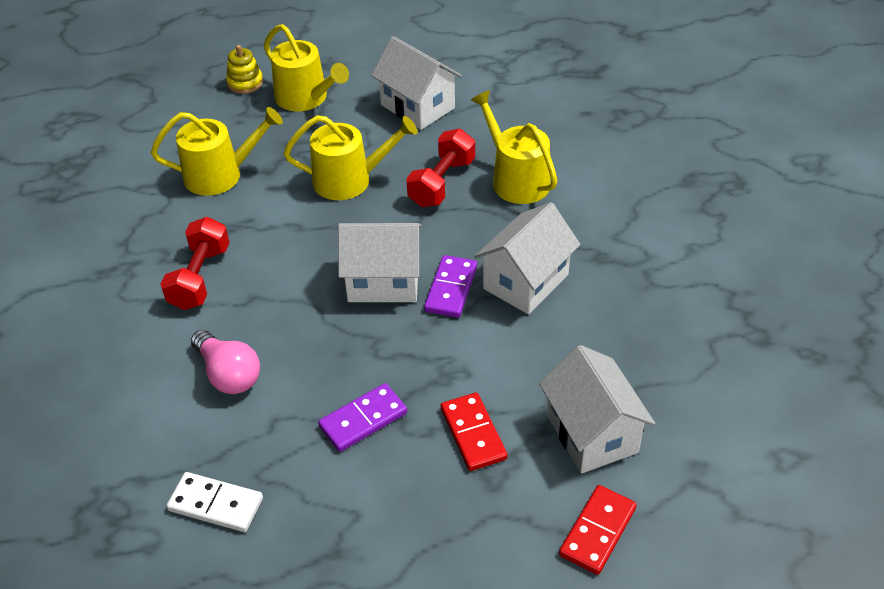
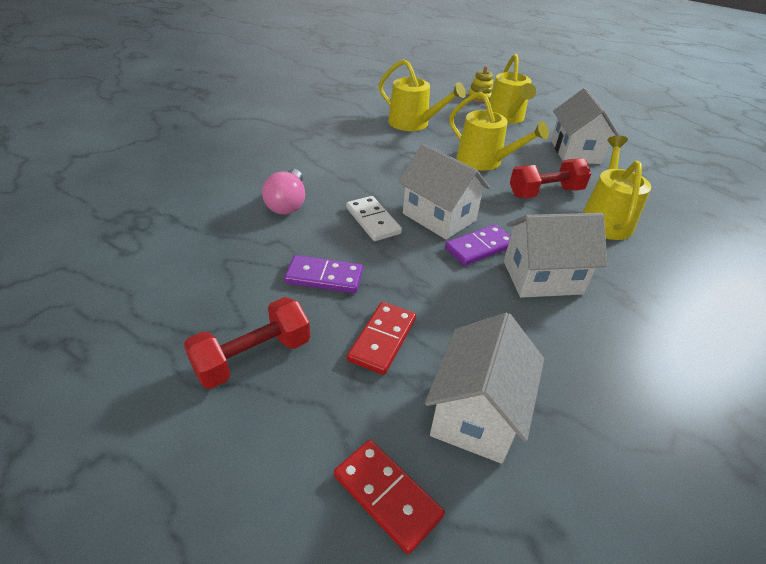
camera: 40 degrees right, 5 degrees down
(200, 278) = (339, 156): red dumbbell -> red dumbbell (253, 357)
(216, 504) = (185, 257): white domino -> white domino (373, 221)
(597, 531) = (387, 495): red domino -> red domino turned 60 degrees clockwise

